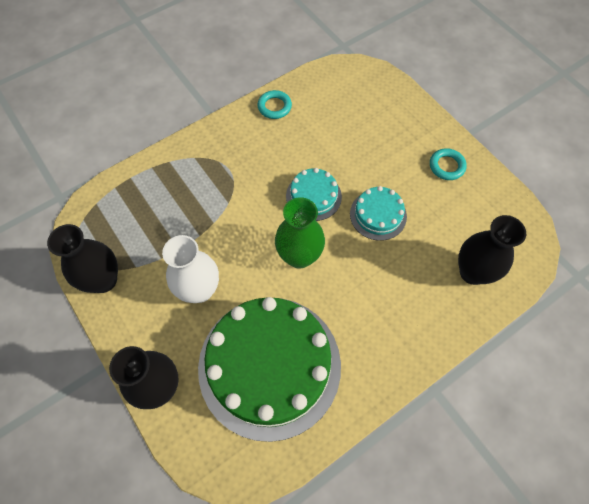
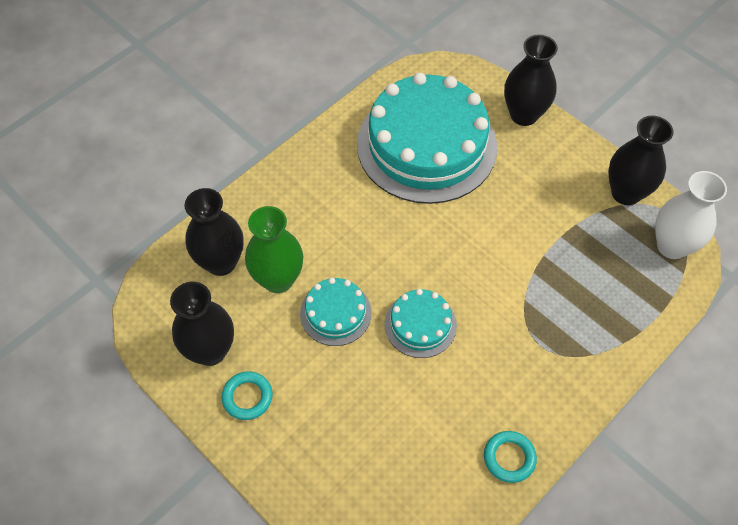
camera: 170 degrees right, 5 degrees down
(199, 290) = (520, 199): white vase -> white vase (672, 246)
(269, 365) = (426, 145): green cake -> turquoise cake
(299, 256) = (421, 249): green vase -> green vase (278, 279)
(476, 201) = (210, 350): none -> black vase

